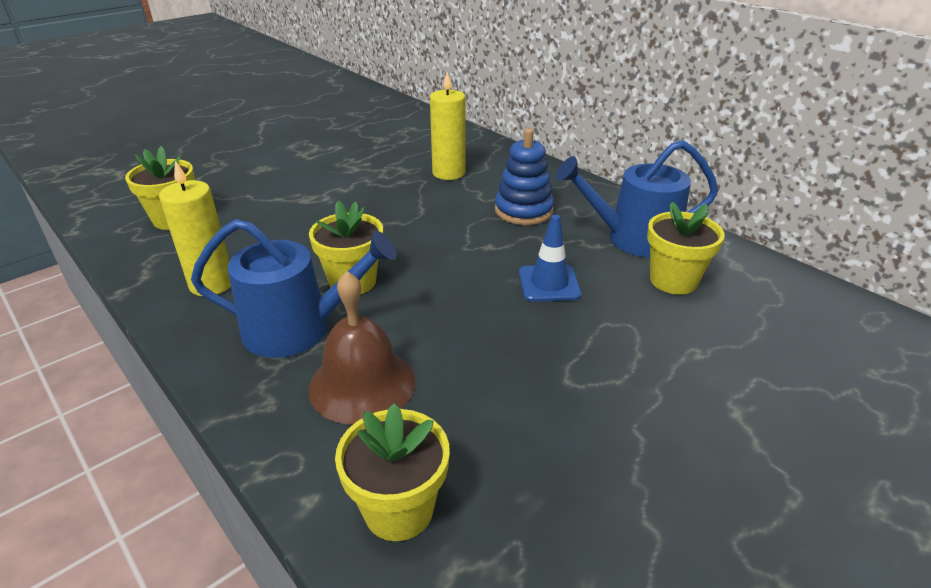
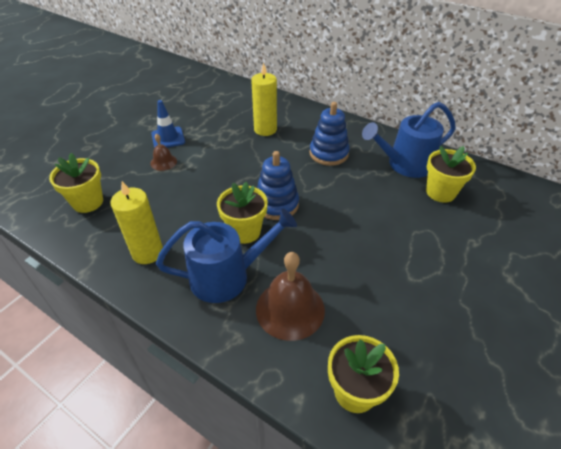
camera: 15 degrees left, 10 degrees up
(293, 190) = (163, 162): none -> brown bell
(415, 258) = (276, 204): none -> blue stacking toy
(549, 283) = (369, 209): blue traffic cone -> blue traffic cone (168, 138)

